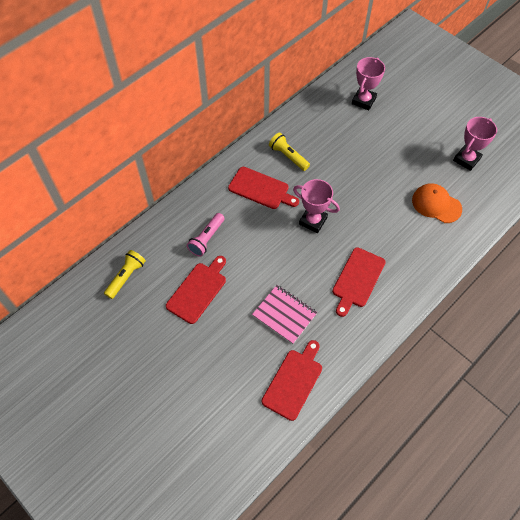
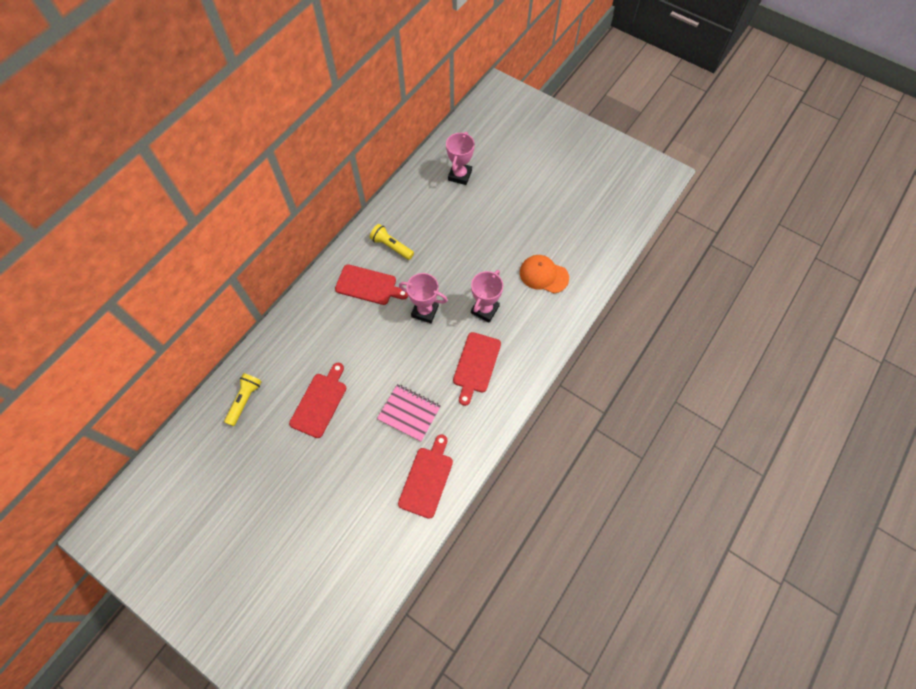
camera: 10 degrees left, 5 degrees up
(207, 239) = (321, 347): pink flashlight -> none
(466, 159) = (568, 223): pink trophy -> pink trophy (485, 309)

